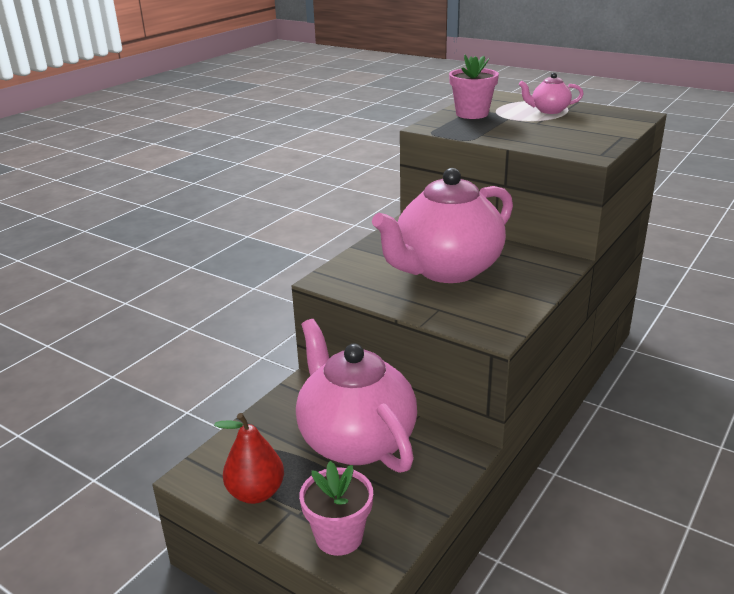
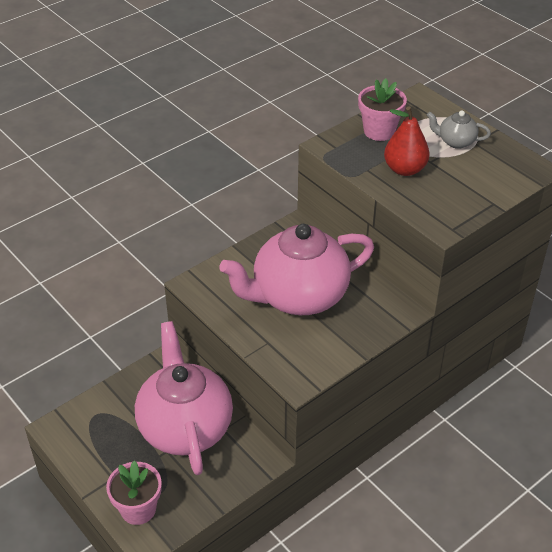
camera: 15 degrees right, 15 degrees up
(256, 493) = (94, 455): red pear -> red pear (405, 169)
(549, 111) = (456, 142): pink teapot -> grey teapot

